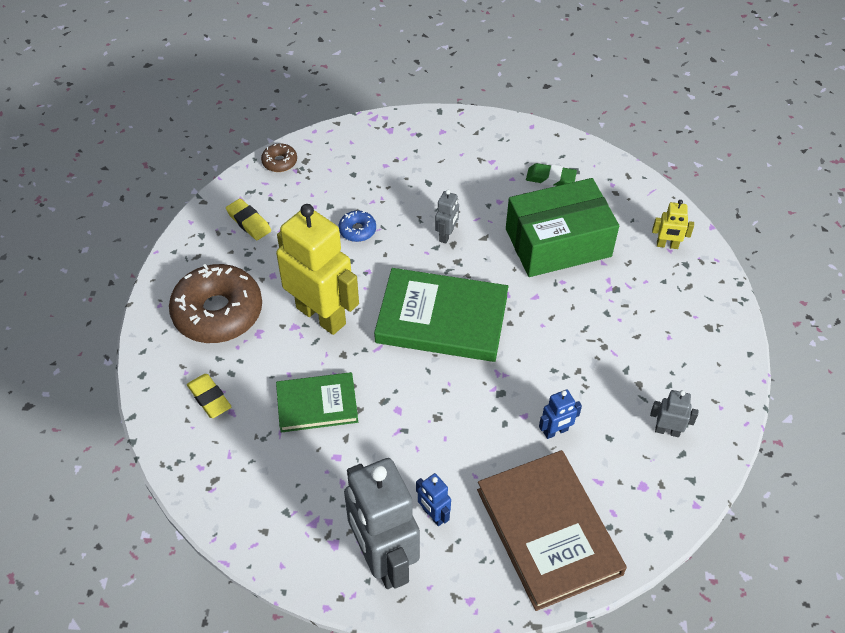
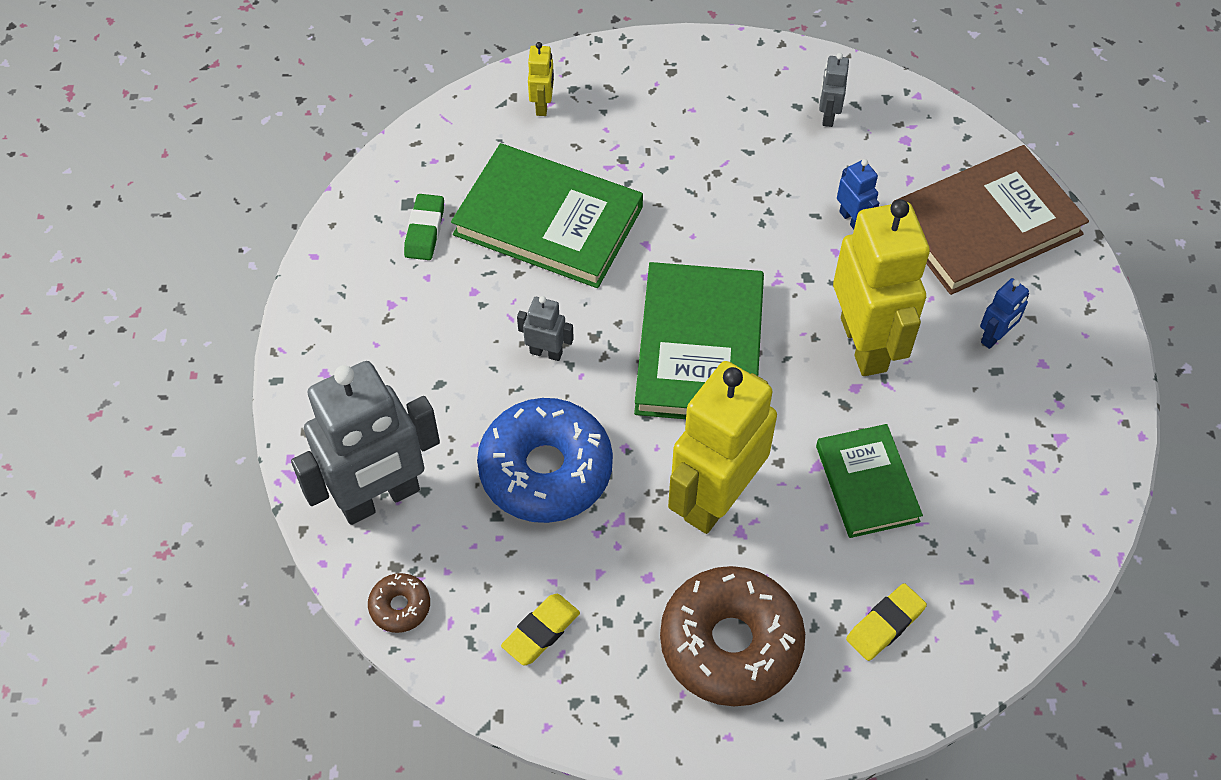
camera: 95 degrees left, 5 degrees up
(357, 230) = (546, 470): blue donut -> blue donut, size x2.28
(383, 559) = (1065, 383): grey robot -> grey robot (380, 498)
(435, 421) = (864, 344): none -> yellow robot
(558, 242) = (548, 220): green box -> green book

